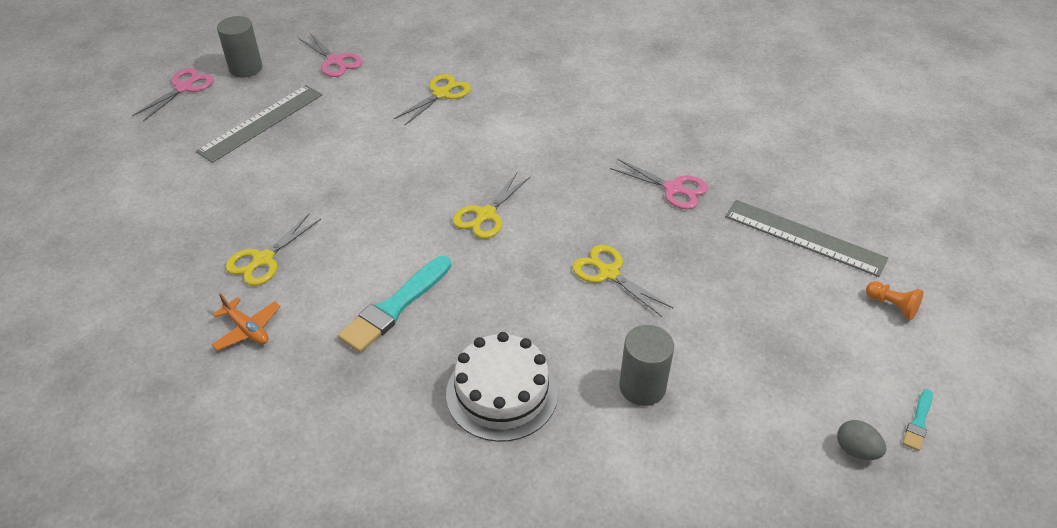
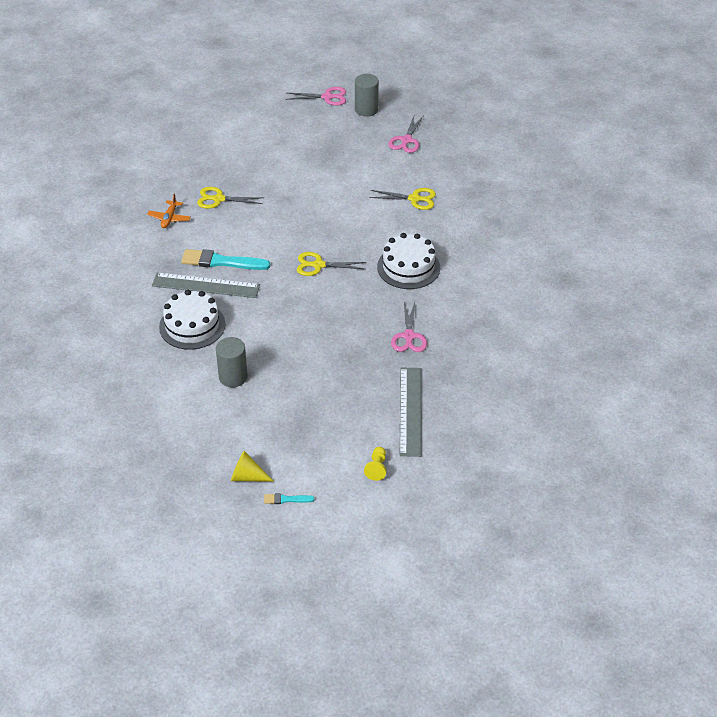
camera: 60 degrees right, 0 degrees up
(261, 123) = (323, 142): grey ruler -> grey ruler (206, 285)
(553, 143) = (408, 267): none -> white cake
(609, 273) = (309, 334): yellow scissors -> none
(856, 450) = (247, 476): grey egg -> yellow cone
(892, 306) = (377, 468): orange pawn -> yellow pawn

